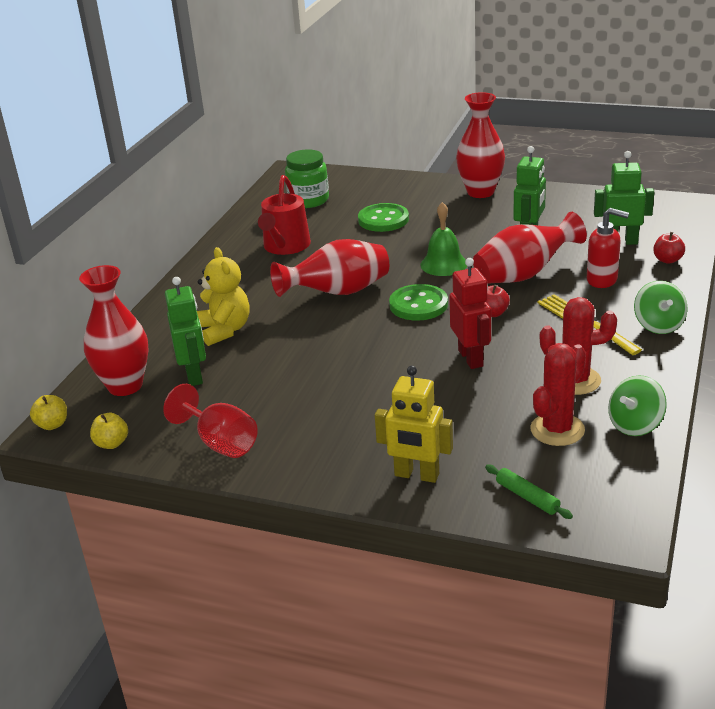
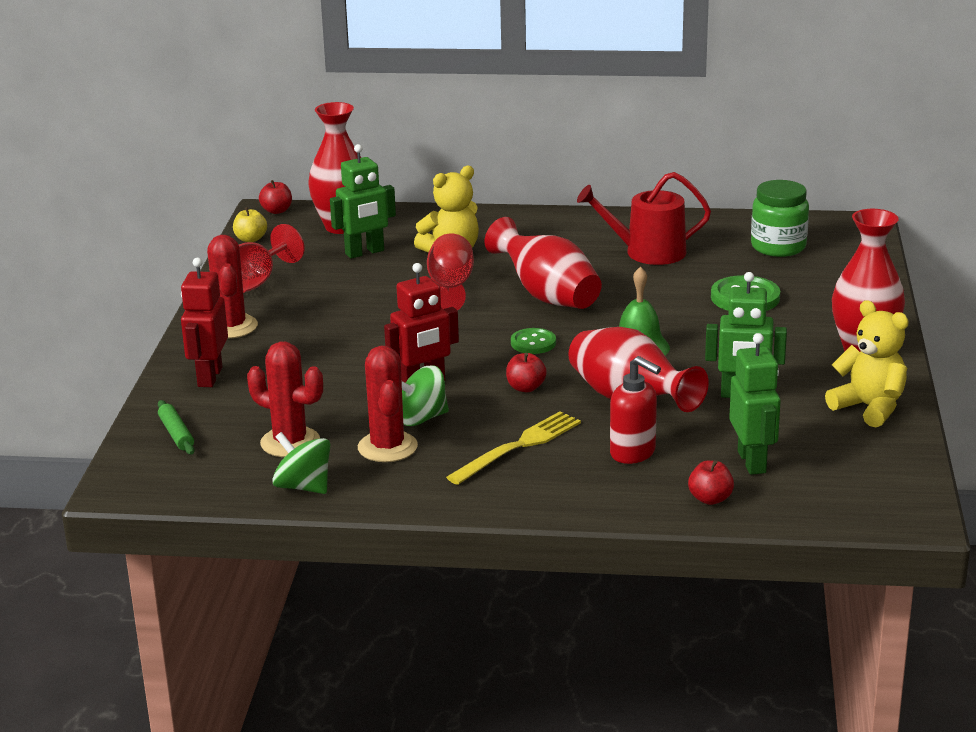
camera: 75 degrees right, 5 degrees down
(52, 425) = (277, 211): yellow apple -> red apple
(297, 335) = (449, 288): none -> red goblet
(313, 460) = (231, 327): none -> red cactus
(416, 475) = (209, 377): yellow robot -> red robot
(418, 305) = (533, 343): green button -> green button, size x0.64
(527, 497) = (176, 434): green rolling pin -> green rolling pin turned 60 degrees counterclockwise
(557, 199) = (869, 408): none -> yellow teddy bear
(602, 280) = (633, 453): red soap dispenser -> red soap dispenser turned 60 degrees counterclockwise
(658, 325) = (525, 496): green spinning top -> green spinning top (422, 418)

